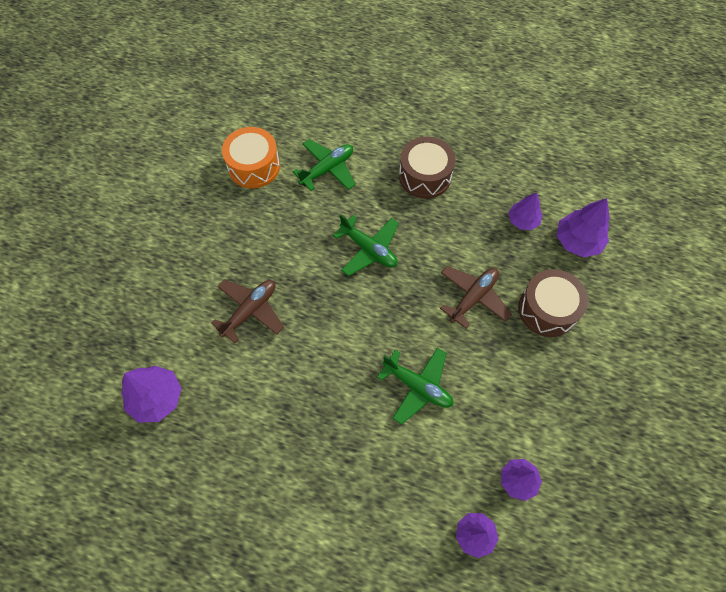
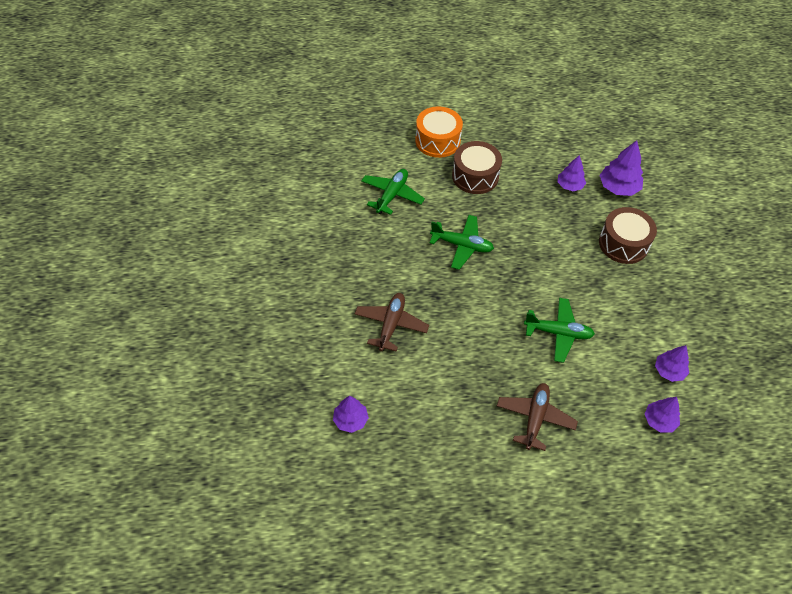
camera: 25 degrees left, 10 degrees down
(156, 398) = (350, 420): purple tree -> purple tree, size x0.66
(254, 166) = (327, 212): orange drum -> orange drum (437, 141)
(473, 297) = (564, 254): brown plane -> brown plane (535, 418)

